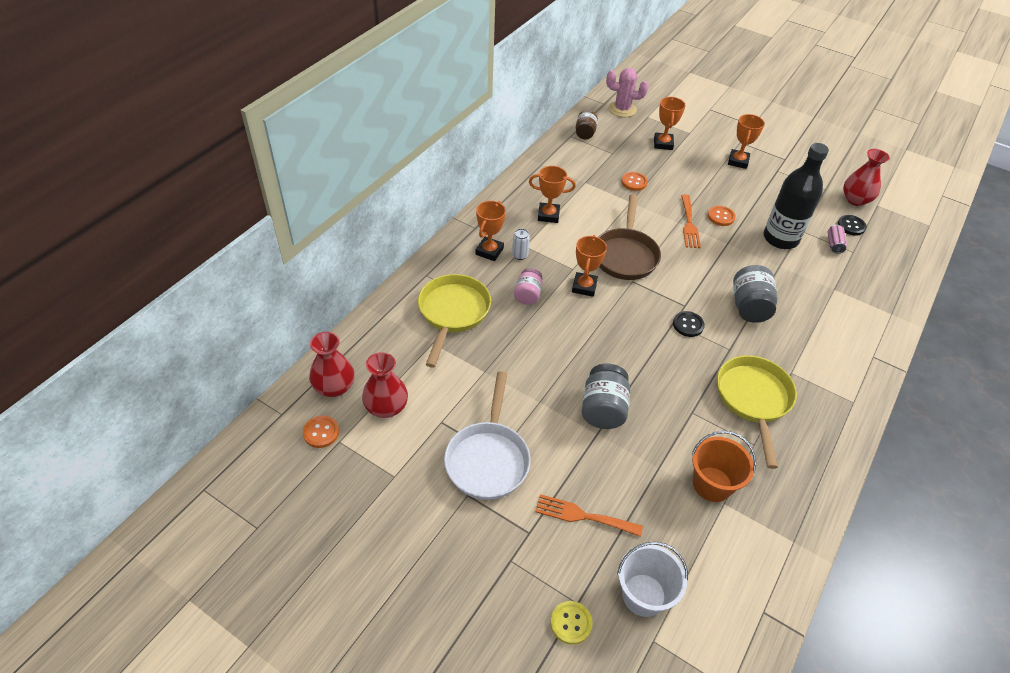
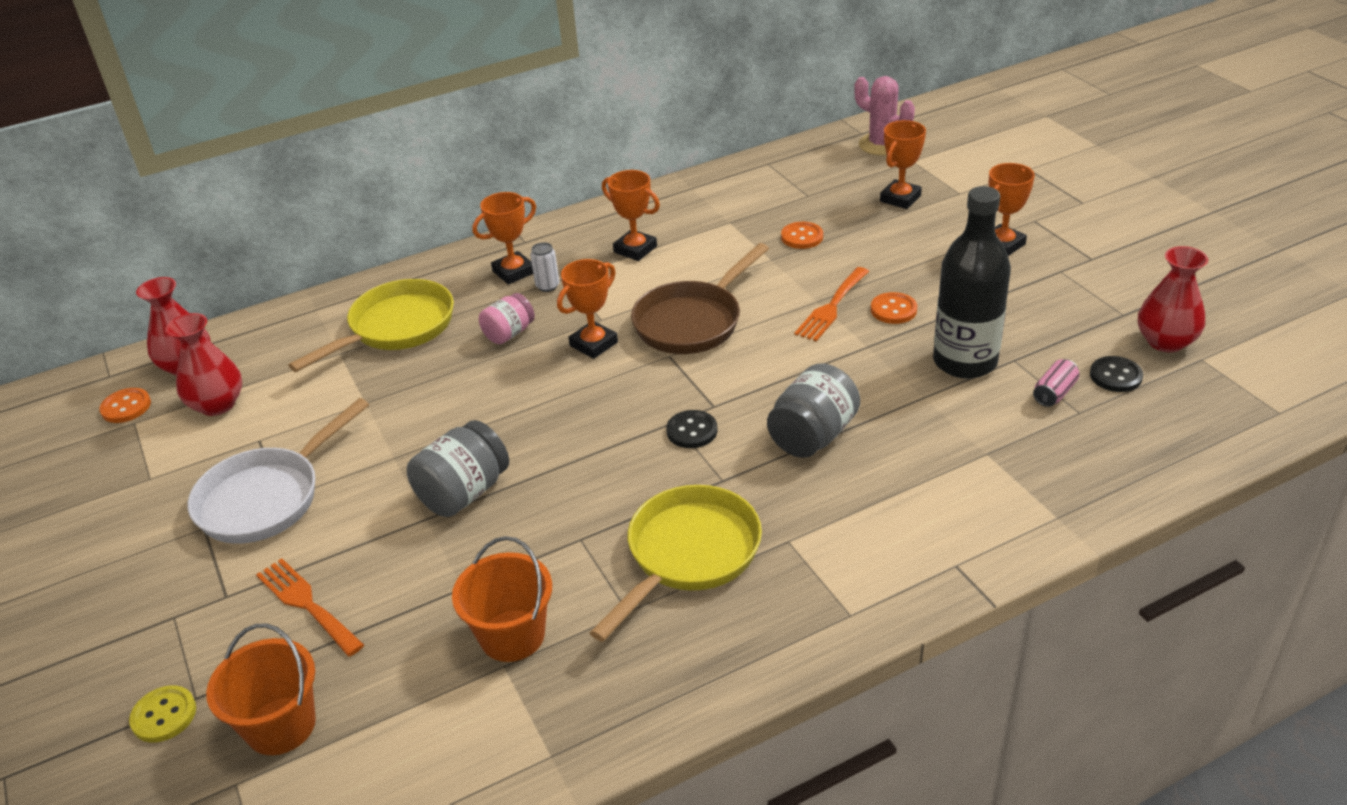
camera: 35 degrees right, 10 degrees down
(585, 133) = (792, 164): brown jar -> none
(643, 595) = (281, 726): white bucket -> orange bucket

